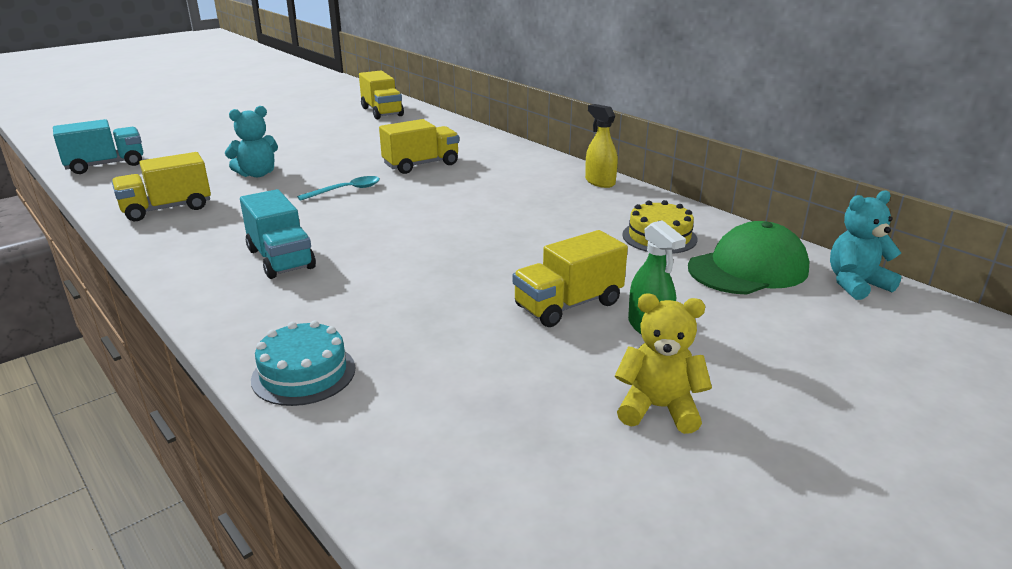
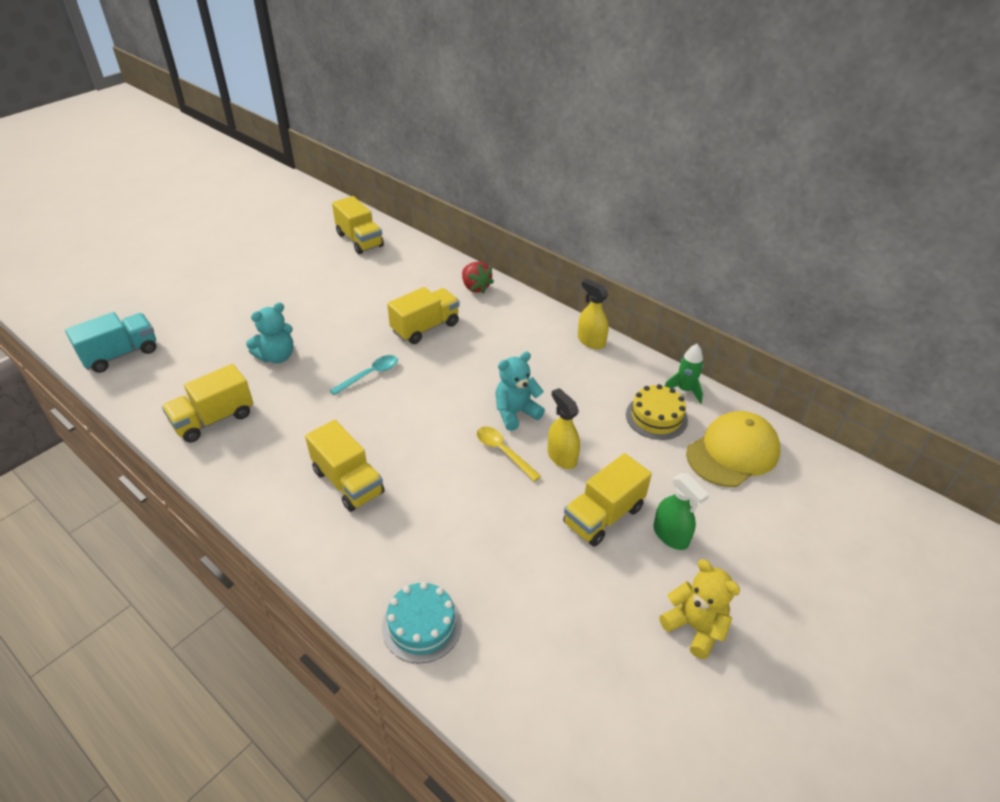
camera: 10 degrees left, 15 degrees up
(281, 259) = (348, 482): turquoise truck -> yellow truck
(467, 250) = (503, 452): none -> yellow spoon
(486, 143) = (475, 287): none -> red strawberry
(534, 258) = (562, 457): none -> yellow spray bottle
(658, 408) = (694, 627): yellow teddy bear -> yellow teddy bear turned 45 degrees clockwise
(699, 220) = (684, 390): none -> green rocket
(748, 268) = (732, 452): green cap -> yellow cap
(856, 284) = (815, 463): turquoise teddy bear -> turquoise teddy bear (516, 413)

